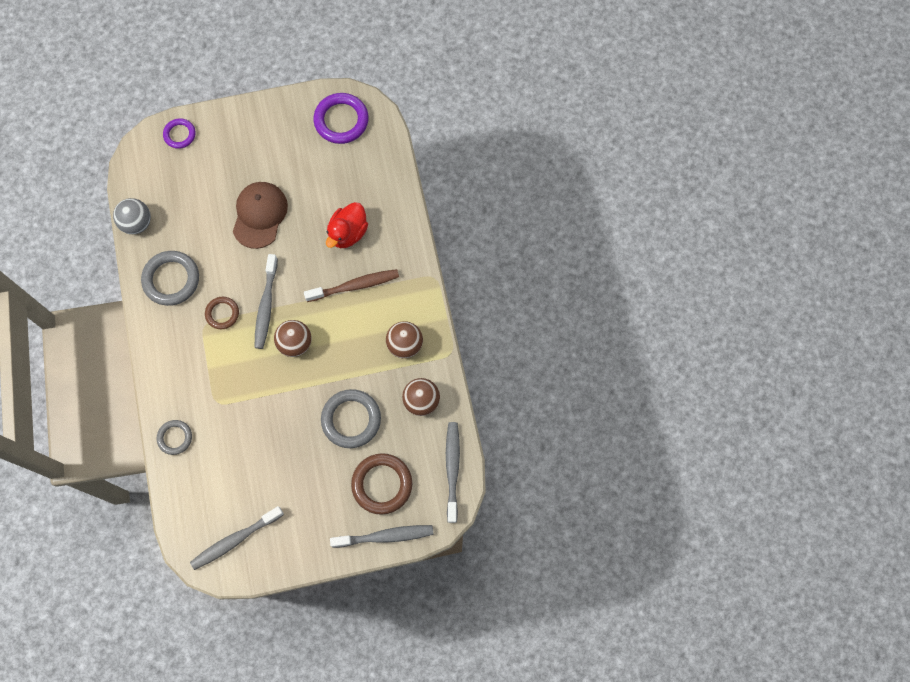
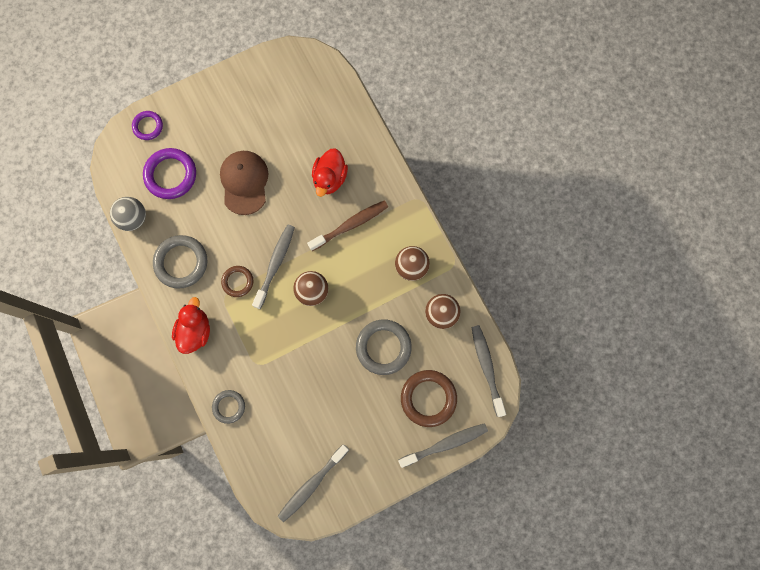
camera: 15 degrees left, 5 degrees up
(164, 352) = (195, 331): none -> red duck
(266, 306) = (275, 264): grey toothbrush -> grey toothbrush turned 150 degrees counterclockwise
(341, 120) = (292, 76): purple ring -> purple ring (171, 175)

